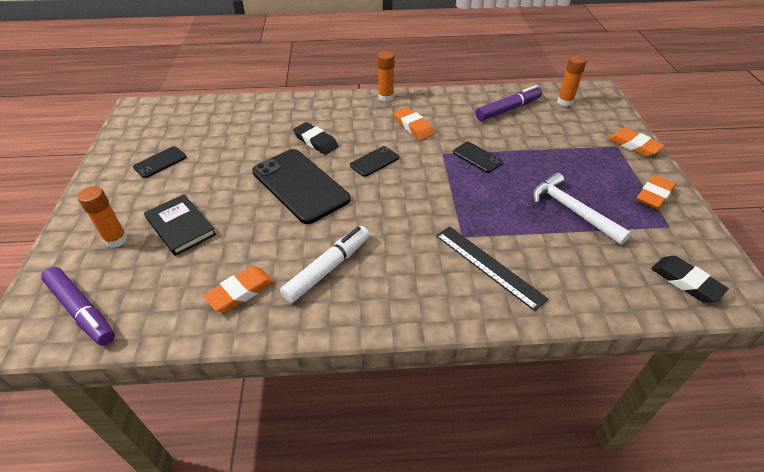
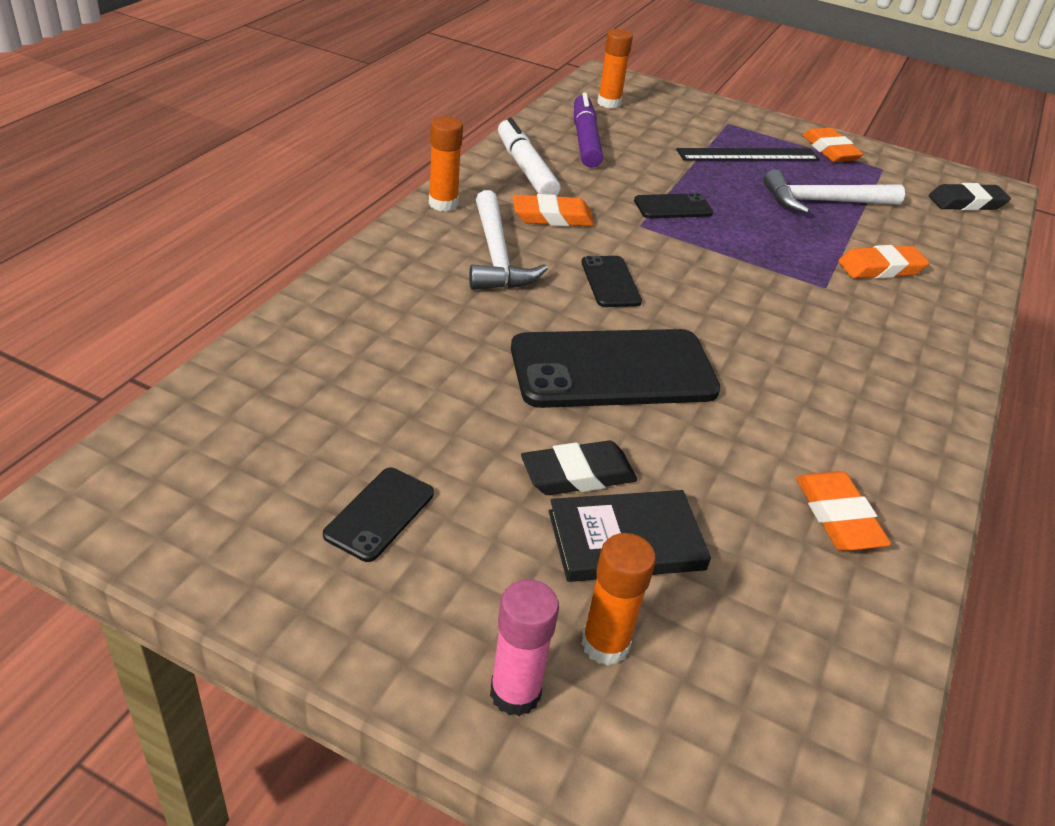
camera: 65 degrees left, 5 degrees down
(82, 225) = (515, 693): none -> pink glue stick
(82, 310) = (793, 741): purple marker -> none
(160, 162) = (379, 514): black phone -> black phone turned 45 degrees clockwise
(316, 141) = (501, 311): black eraser -> black eraser (578, 474)
(328, 268) = (829, 414): white marker -> white marker (525, 169)
(359, 125) = (496, 256): none -> white hammer
(489, 266) = (888, 293): black ruler -> black ruler (748, 155)
(633, 145) = (735, 115): orange eraser -> orange eraser (880, 268)

